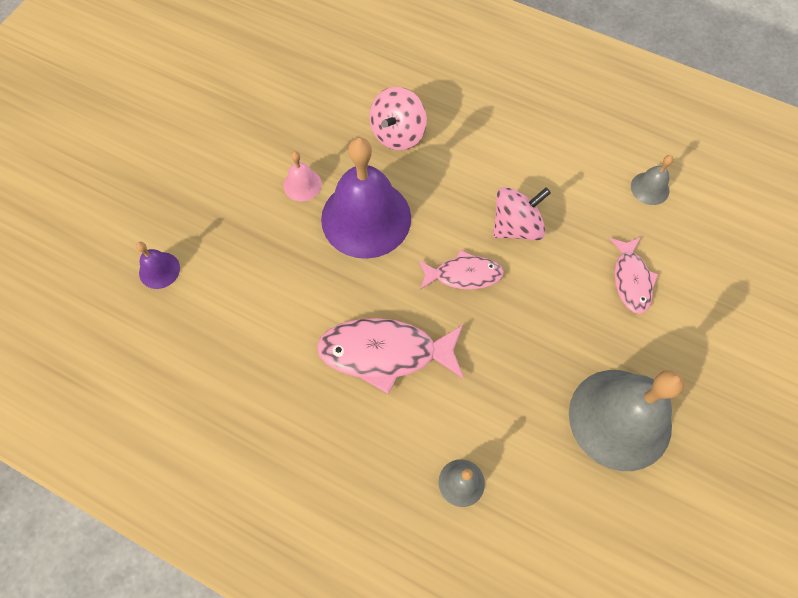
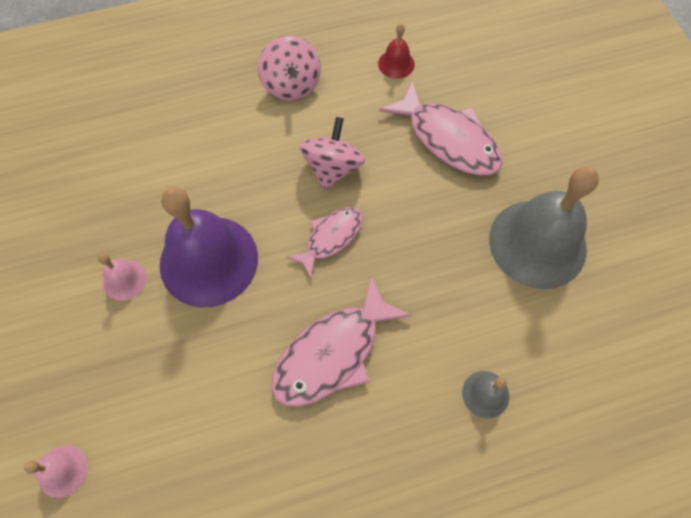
camera: 45 degrees left, 0 degrees up
(159, 270) = (62, 471): purple bell -> pink bell
(397, 134) = (167, 172): pink spinning top -> pink spinning top (291, 85)
(631, 280) = (448, 139): pink fish -> pink fish, size x1.64
(650, 188) = (396, 64): grey bell -> red bell

